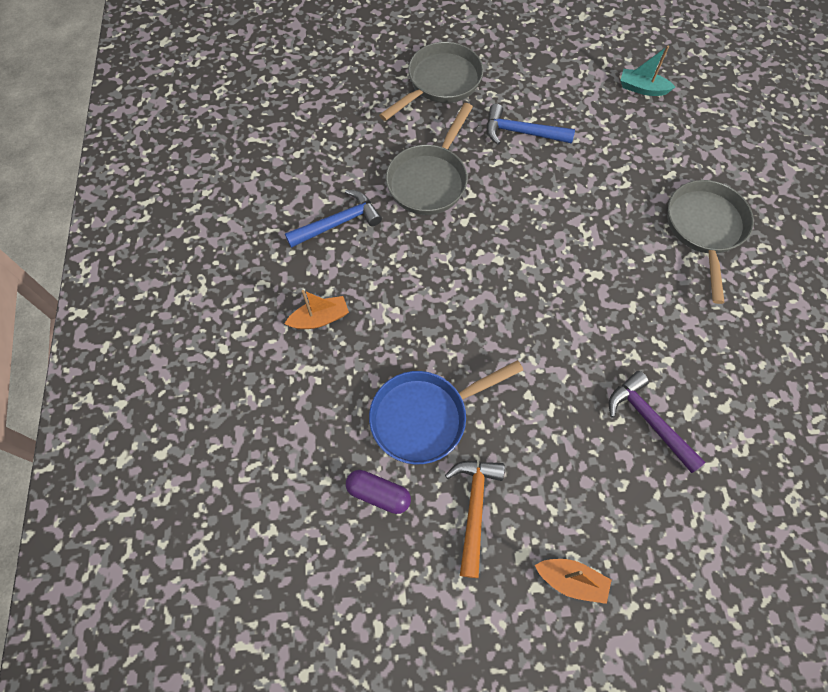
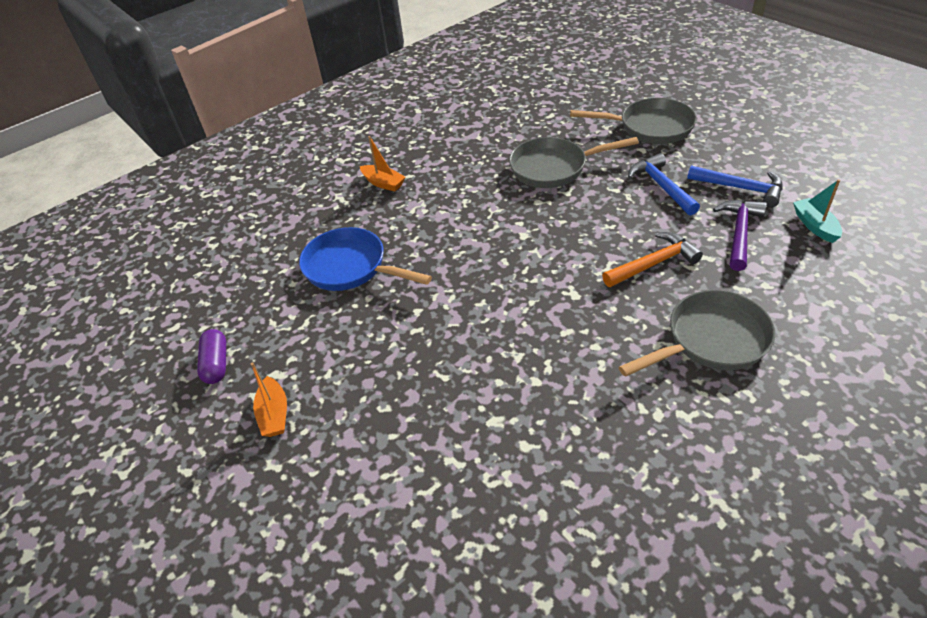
camera: 60 degrees right, 20 degrees down
(338, 223) = (467, 151): blue hammer -> blue hammer (740, 188)
(378, 494) = (272, 276): purple capsule -> purple capsule (216, 364)
(474, 508) = (296, 329): orange hammer -> orange hammer (653, 263)
(648, 420) = (461, 395): purple hammer -> purple hammer (739, 233)

